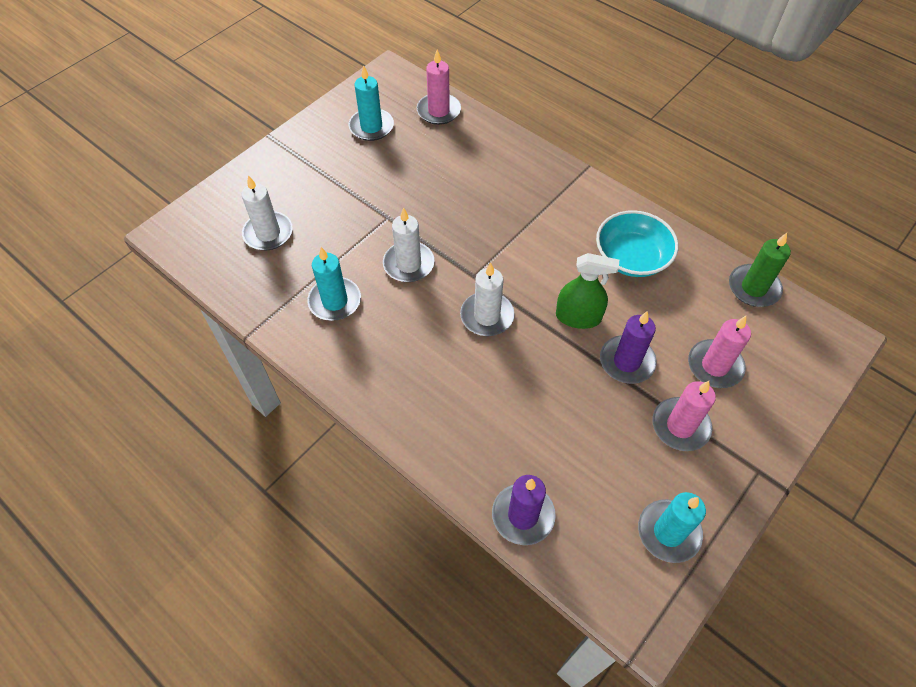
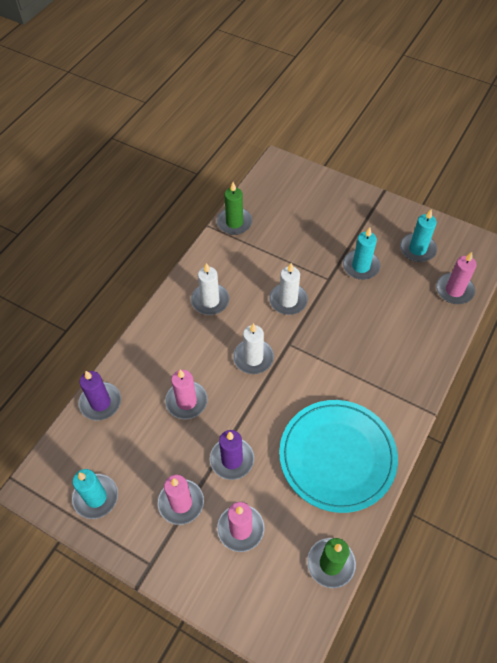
camera: 80 degrees right, 0 degrees up
(255, 302) = (234, 222): none -> green candle
(268, 233) = (293, 214): white candle -> white candle (210, 301)
(335, 301) = (245, 264): turquoise candle -> turquoise candle (361, 266)
(538, 402) = (186, 401): none -> pink candle
(578, 317) = (266, 420): green spray bottle -> none
(631, 257) = (337, 456): turquoise bowl -> turquoise plate

